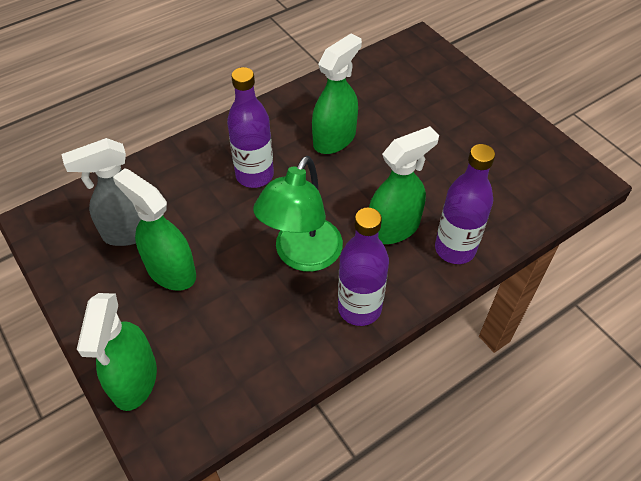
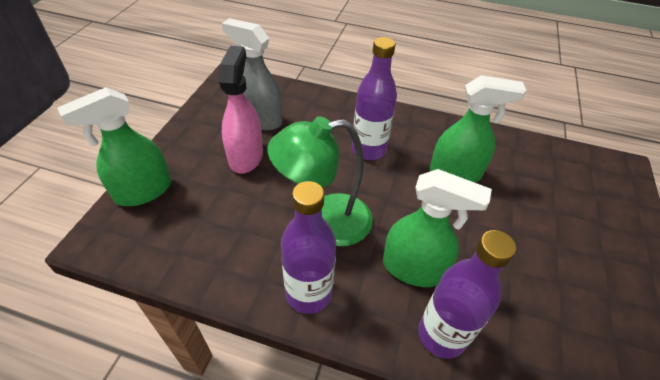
camera: 50 degrees right, 5 degrees down
(170, 270) = (246, 156): green spray bottle -> pink spray bottle

